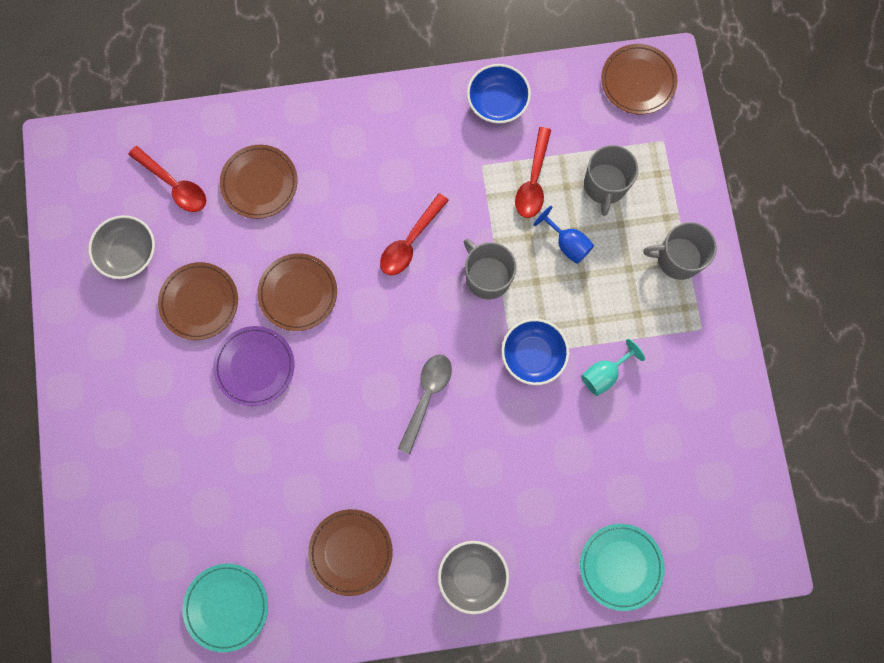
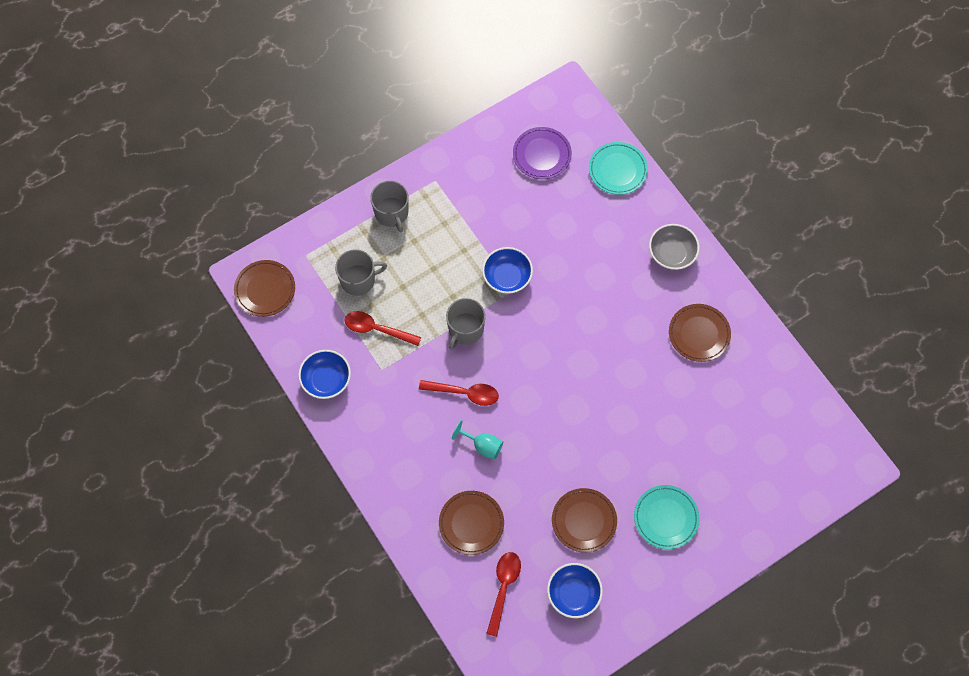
camera: 115 degrees left, 10 degrees down
(129, 253) = (573, 594): grey bowl -> blue bowl
(227, 606) = (777, 396): turquoise plate -> turquoise plate (666, 518)
(255, 366) = (610, 457): purple plate -> purple plate (542, 155)
(298, 293) = (542, 453): brown plate -> none
(426, 397) = (571, 332): grey spoon -> none
(533, 180) = (377, 329): red spoon -> red spoon turned 150 degrees counterclockwise
(567, 243) = (415, 287): blue goblet -> none
(604, 374) = (497, 227): turquoise goblet -> turquoise goblet (482, 446)

